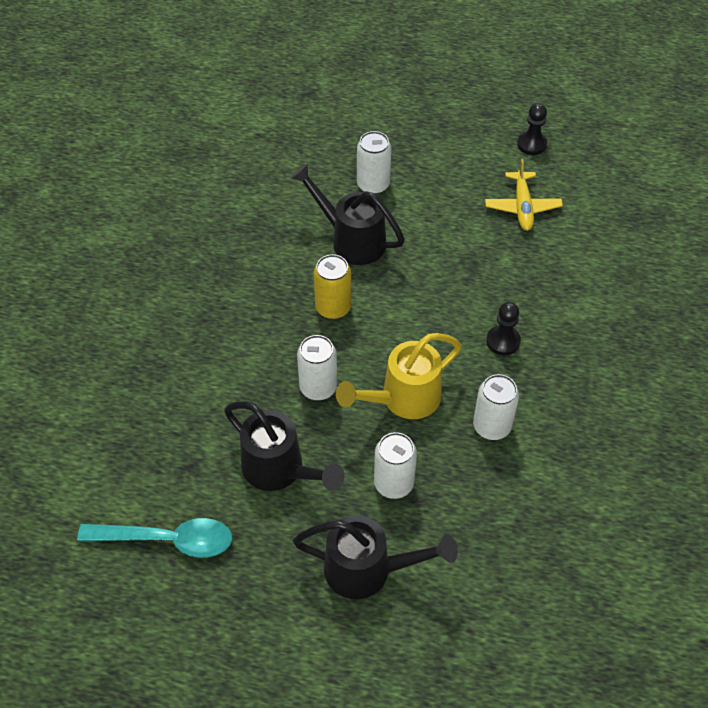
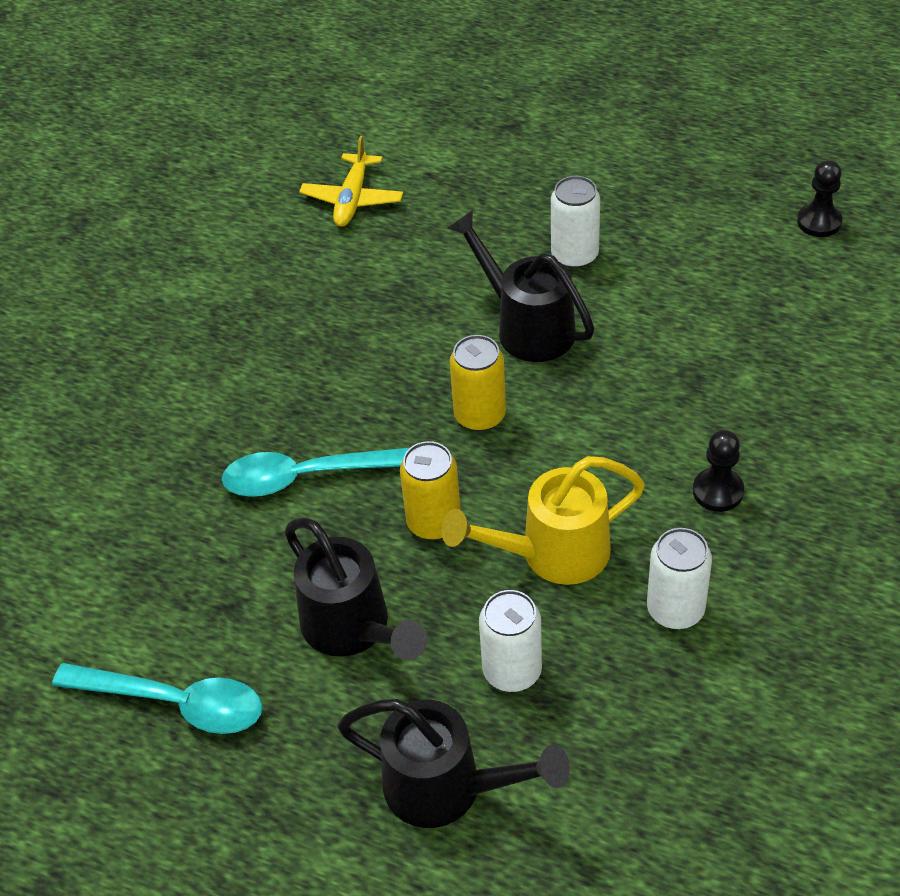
camera: 15 degrees right, 5 degrees down
(224, 366) = (308, 476): none -> turquoise spoon
(318, 387) = (434, 522): white can -> yellow can
(522, 207) = (787, 307): yellow plane -> yellow plane (352, 199)

